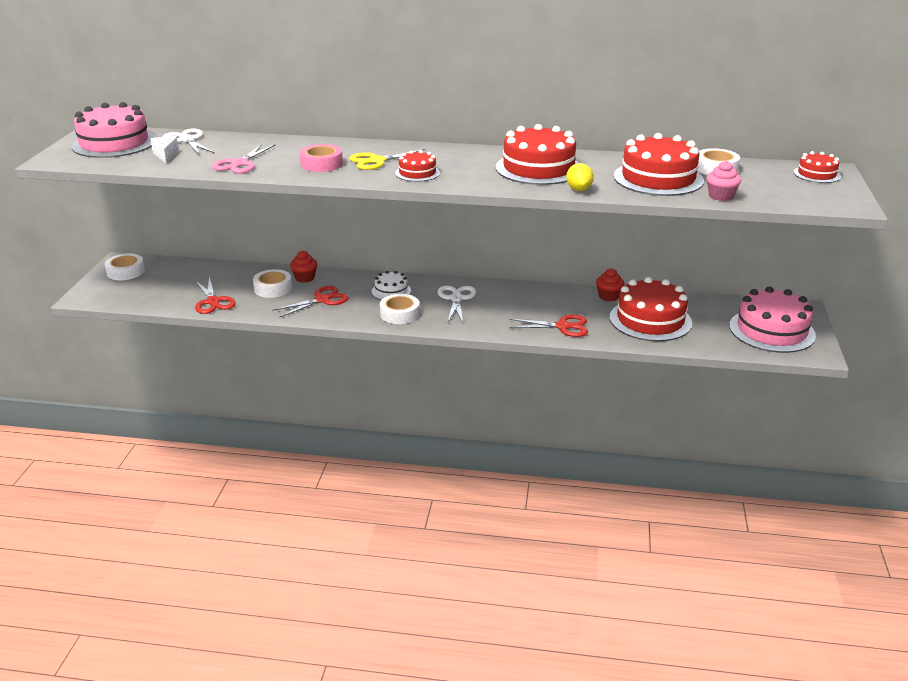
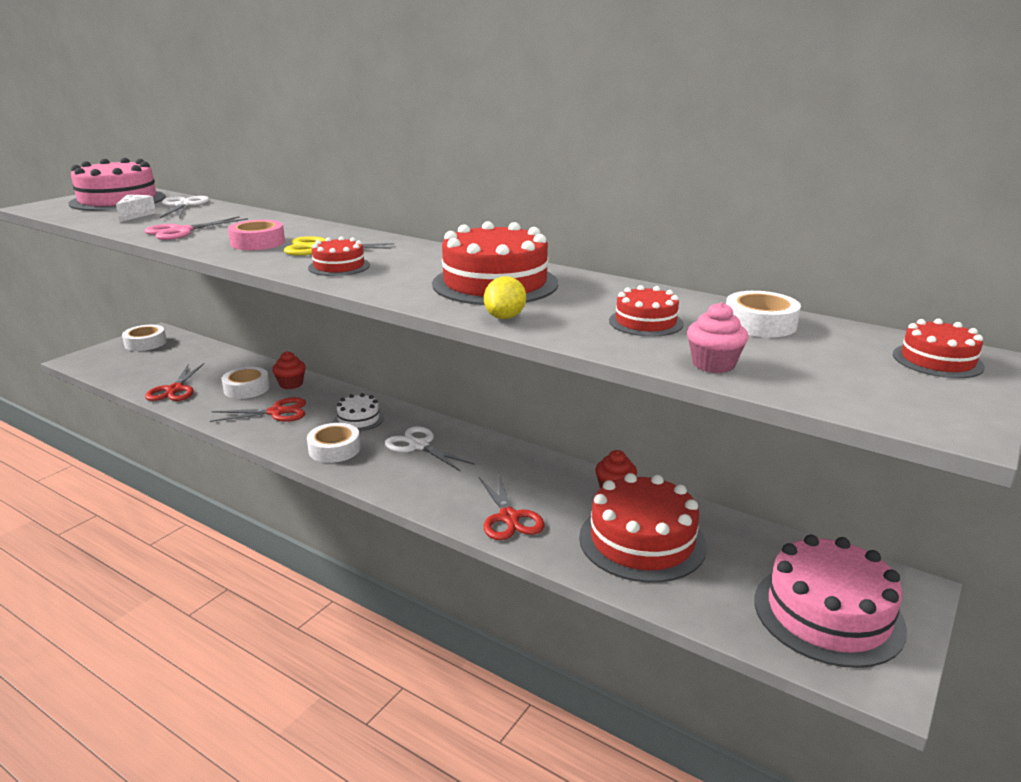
camera: 25 degrees right, 5 degrees down
(456, 299) = (419, 446): white scissors -> white scissors turned 75 degrees counterclockwise
(562, 326) = (509, 517): red scissors -> red scissors turned 45 degrees clockwise
(658, 178) = (646, 322): red cake -> red cake, size x0.51

